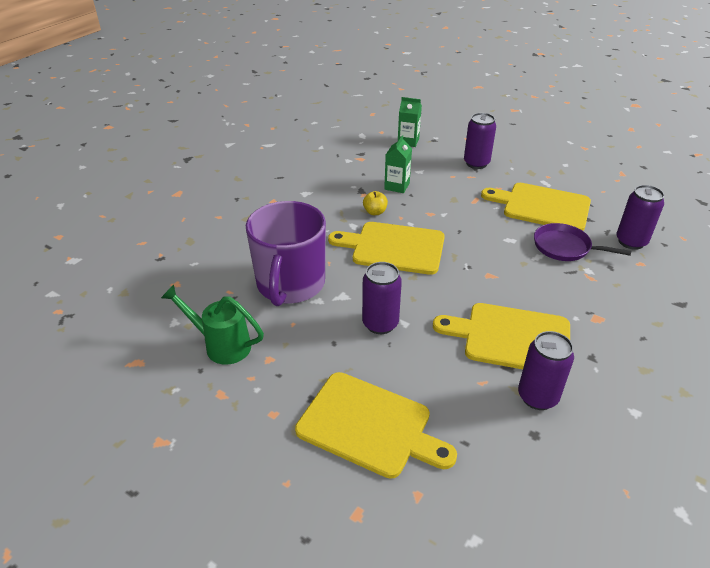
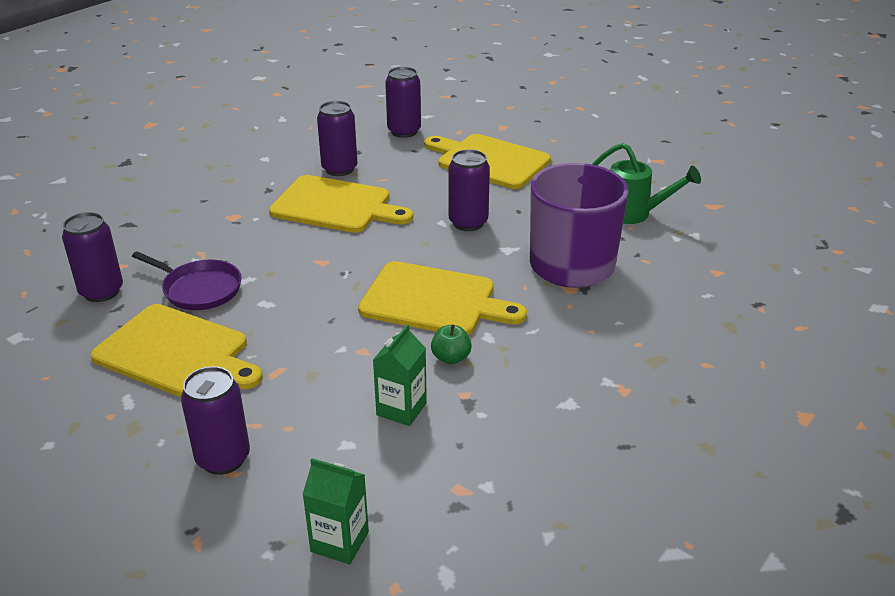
camera: 175 degrees left, 5 degrees down
(375, 212) = (451, 358): yellow apple -> green apple
(493, 489) = (404, 131): none -> purple can

